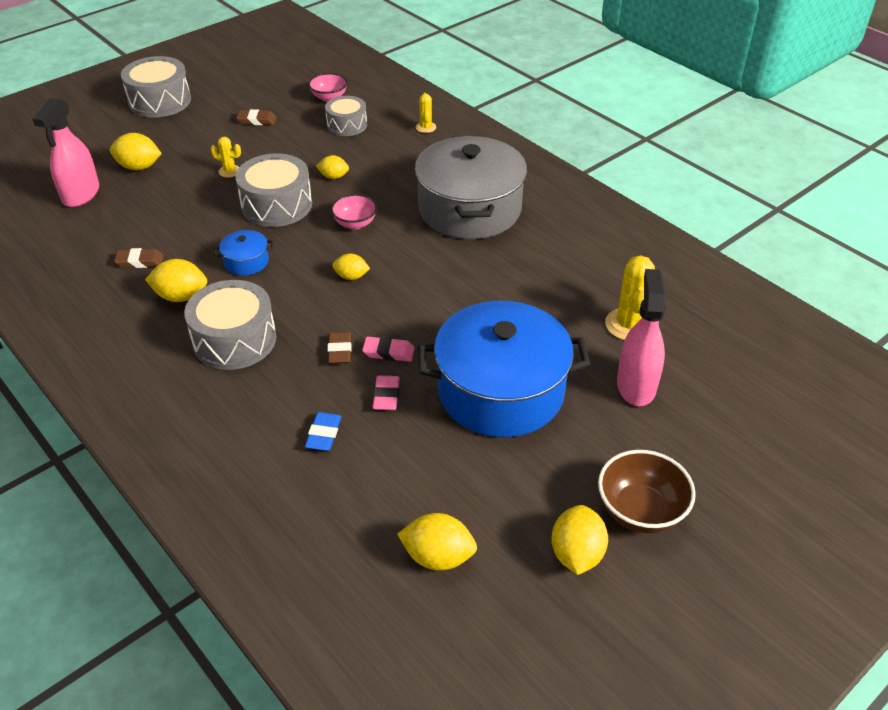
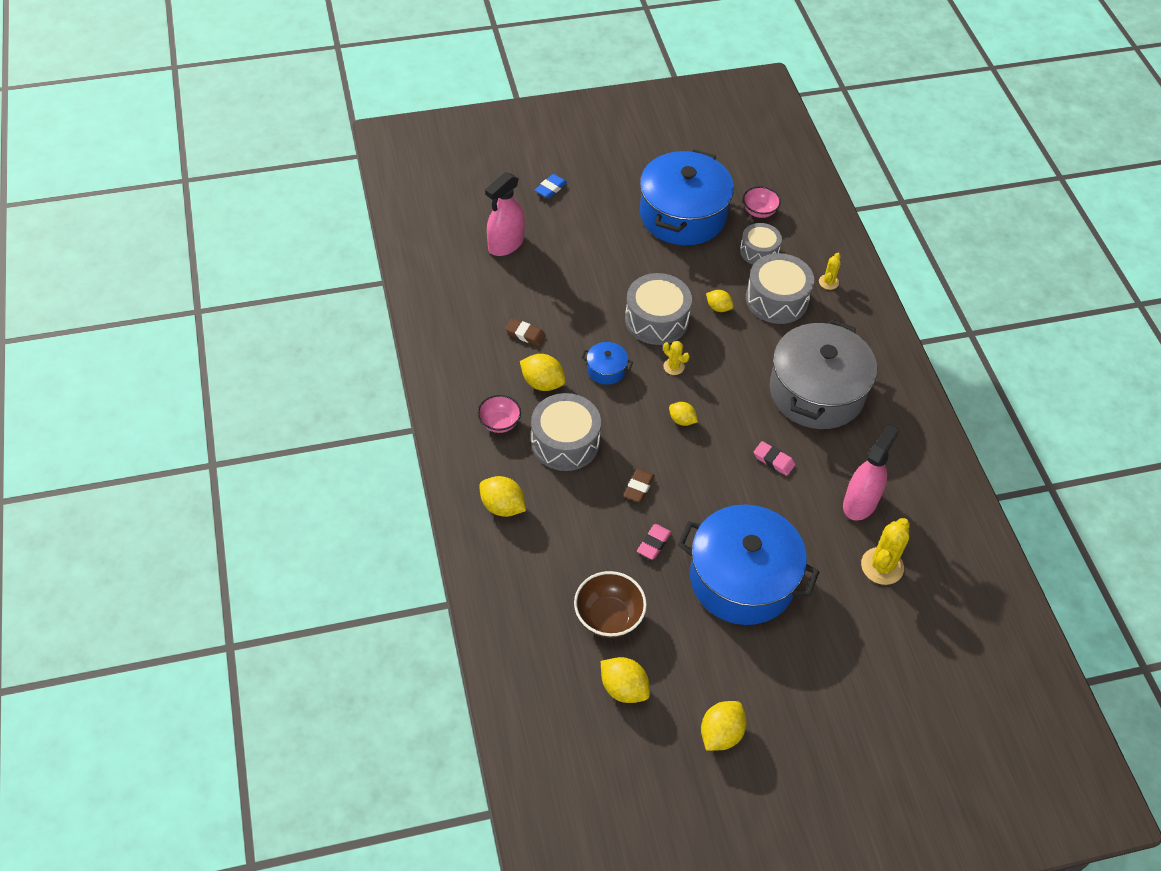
camera: 25 degrees right, 10 degrees up
(139, 167) = (562, 231): yellow lemon -> yellow lemon (502, 506)
(160, 101) = (609, 158): grey drum -> grey drum (777, 299)
(229, 171) = (634, 266): yellow cactus -> yellow cactus (673, 366)
(257, 120) = (682, 215): brown eraser -> blue pot
(323, 434) = (592, 555): blue eraser -> blue eraser (550, 188)
(355, 224) = (711, 367): pink bowl -> pink bowl (499, 423)
(388, 352) = (675, 505): pink eraser -> pink eraser (773, 460)
(636, 385) = (851, 623): pink spray bottle -> pink spray bottle (860, 502)
(640, 511) = (787, 725): brown bowl -> brown bowl (608, 617)

